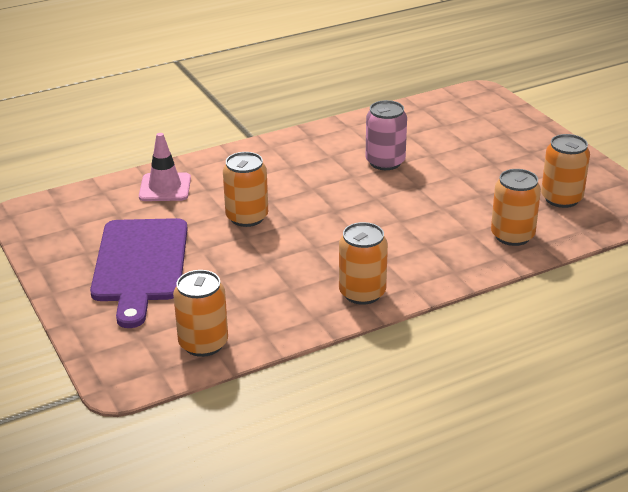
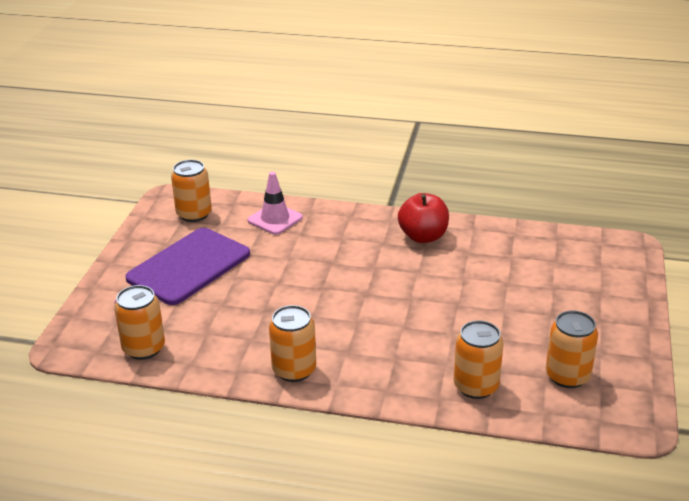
camera: 40 degrees right, 0 degrees up
(247, 217) = (297, 268): orange can -> orange can (194, 214)
(318, 148) = (423, 236): none -> red apple
(385, 162) = (460, 272): pink can -> none

